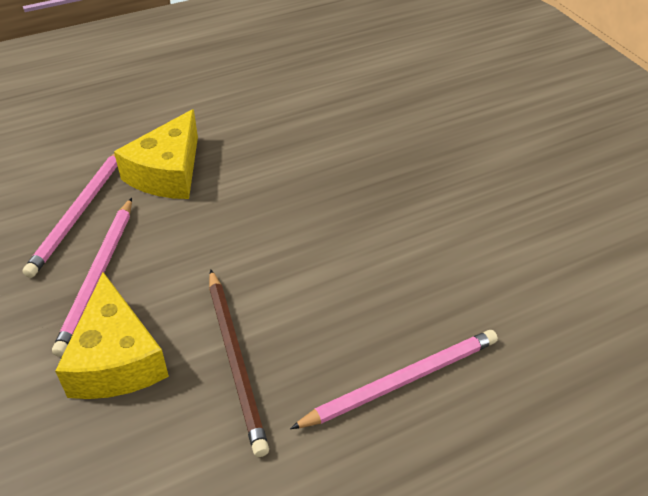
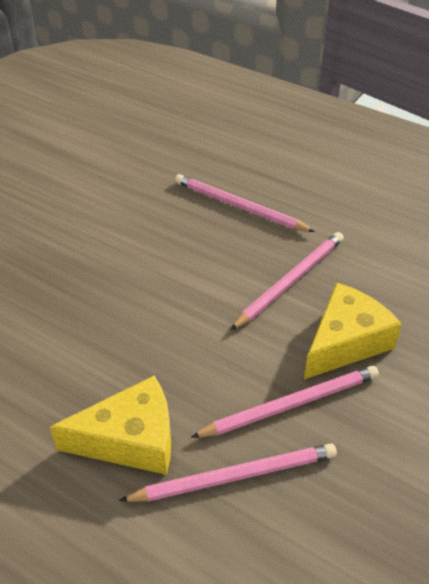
camera: 120 degrees left, 0 degrees up
(235, 360) = (290, 281): brown pencil -> pink pencil

